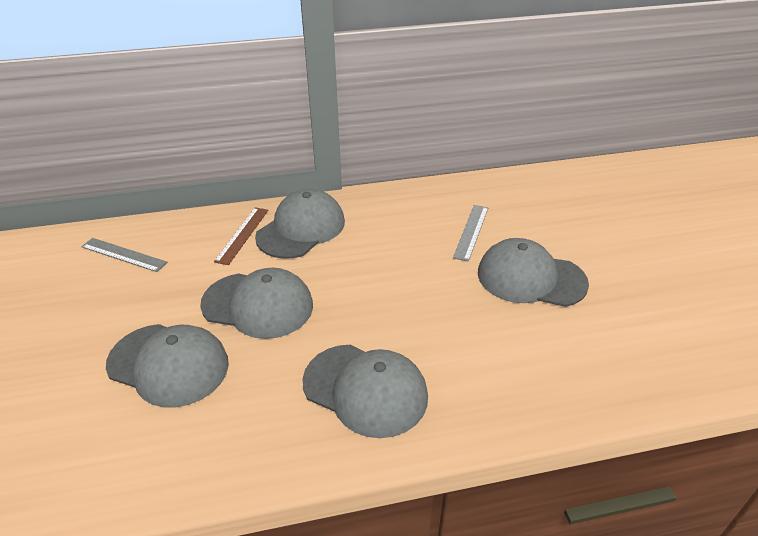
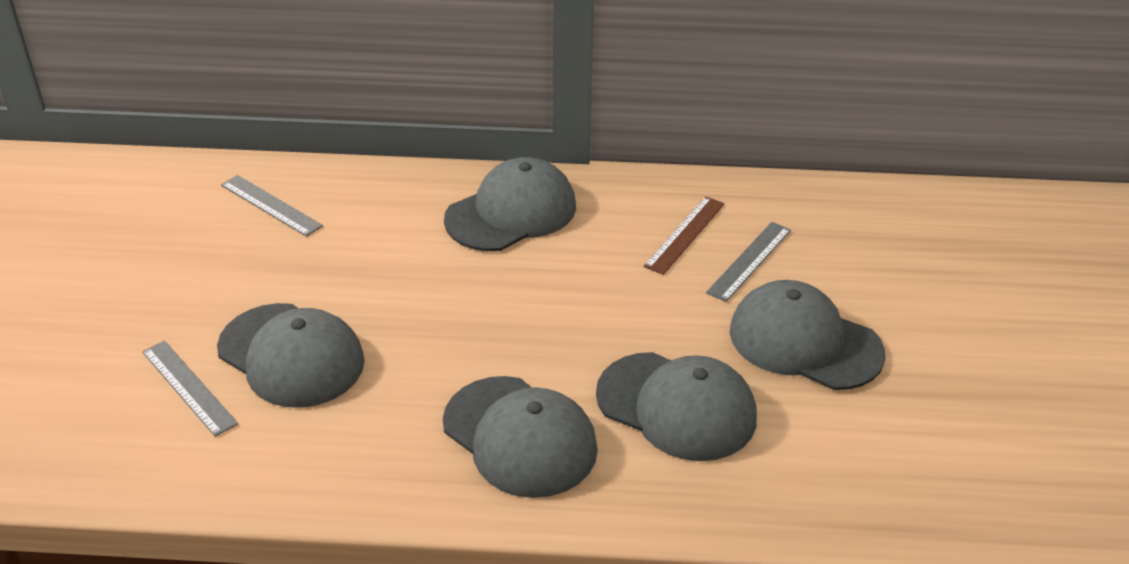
camera: 15 degrees right, 0 degrees up
(89, 409) = (189, 387): none -> grey ruler
(242, 235) = (430, 206): brown ruler -> brown ruler (685, 234)
(258, 305) = (421, 305): grey cap -> grey cap (676, 406)

